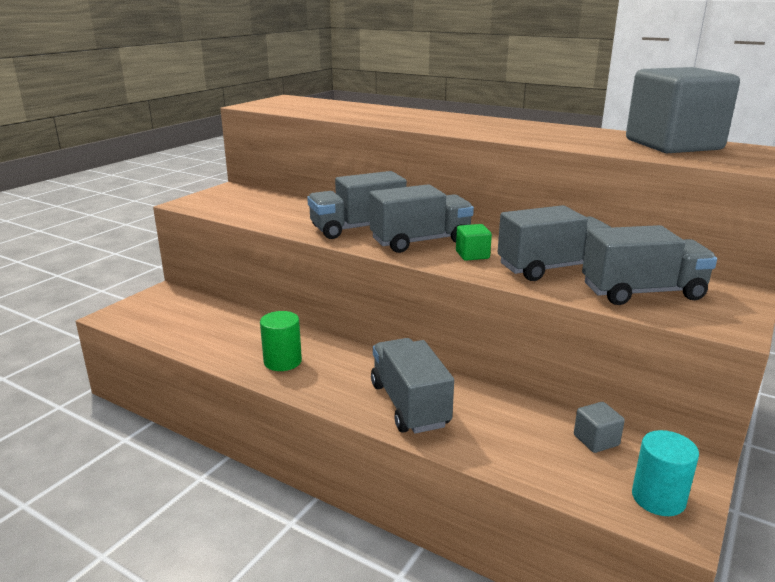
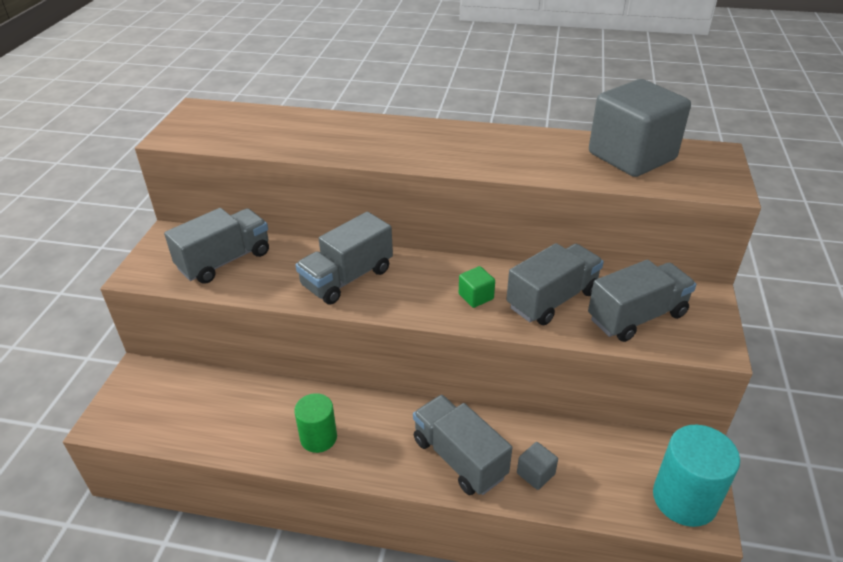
camera: 20 degrees left, 15 degrees up
(420, 241) = (419, 286): grey truck -> grey truck (225, 261)
(596, 440) = (620, 451): grey cube -> grey cube (535, 474)
(658, 498) = (684, 499): turquoise cylinder -> turquoise cylinder, size x1.56

